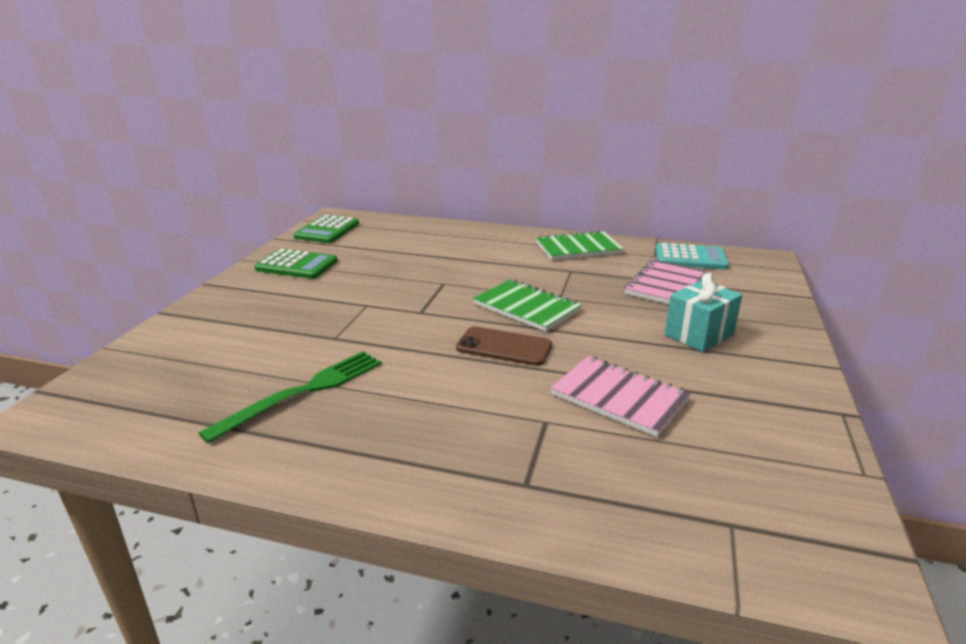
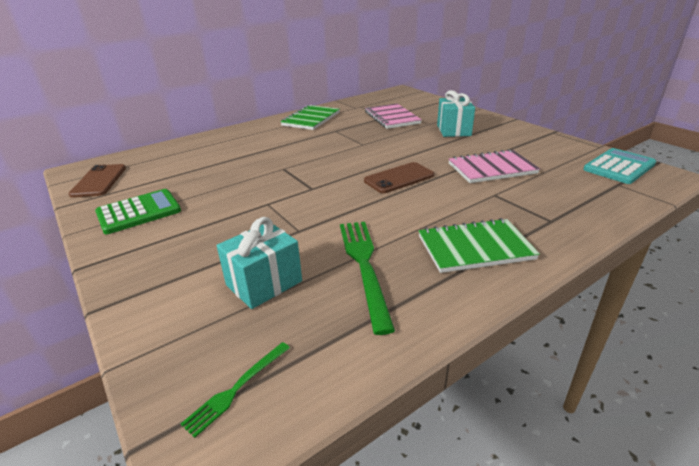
camera: 50 degrees left, 5 degrees up
(106, 401) = (237, 388): none -> green fork
(239, 357) = (264, 283): none -> turquoise gift
(327, 230) = (99, 181): green calculator -> brown phone
(526, 307) = (360, 156): green notebook -> green notebook (475, 248)
(690, 258) = (372, 102): turquoise calculator -> turquoise calculator (619, 167)

